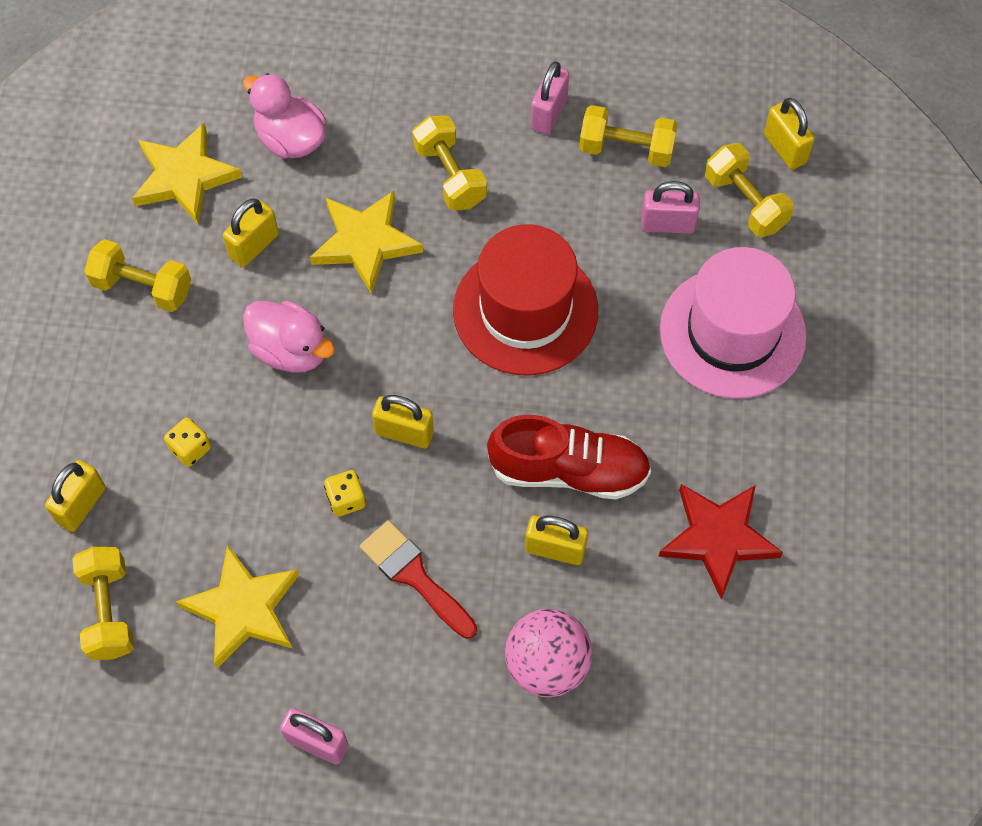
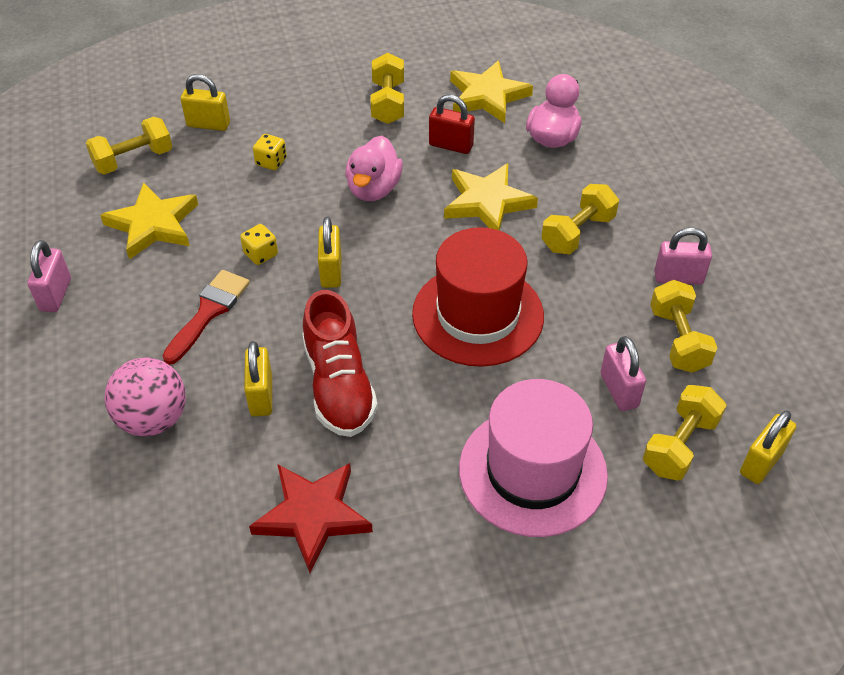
camera: 70 degrees right, 15 degrees down
(254, 246) = (451, 145): yellow padlock -> red padlock

